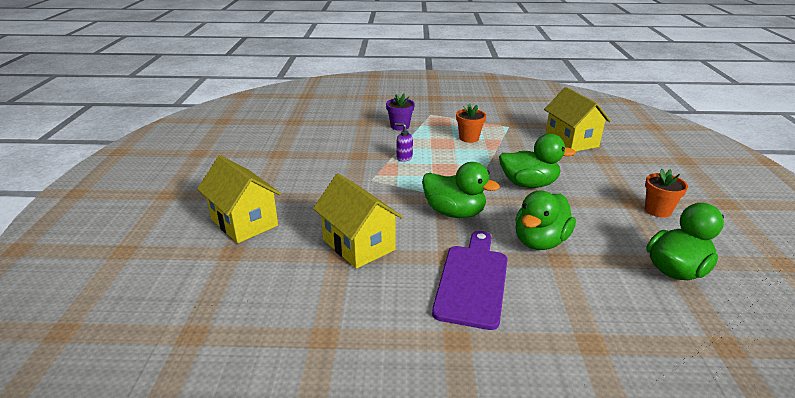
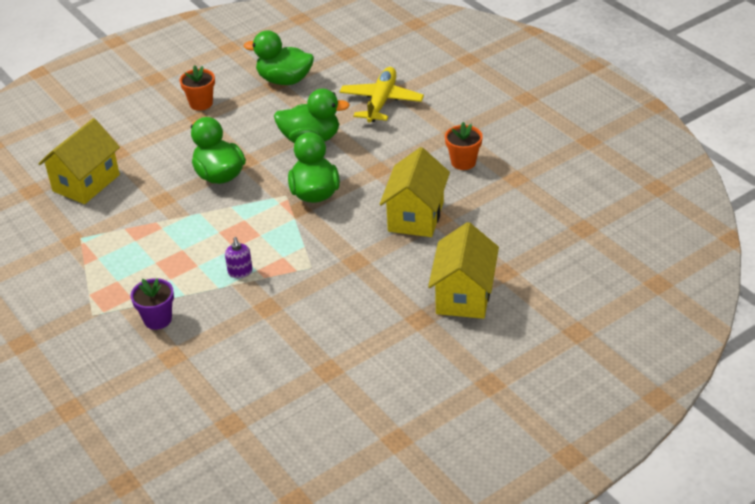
camera: 125 degrees left, 10 degrees up
(469, 138) = (144, 251): orange flower pot -> orange flower pot (463, 162)
(472, 281) = (394, 149): purple cutting board -> none
(575, 317) = (381, 102): none -> yellow plane

